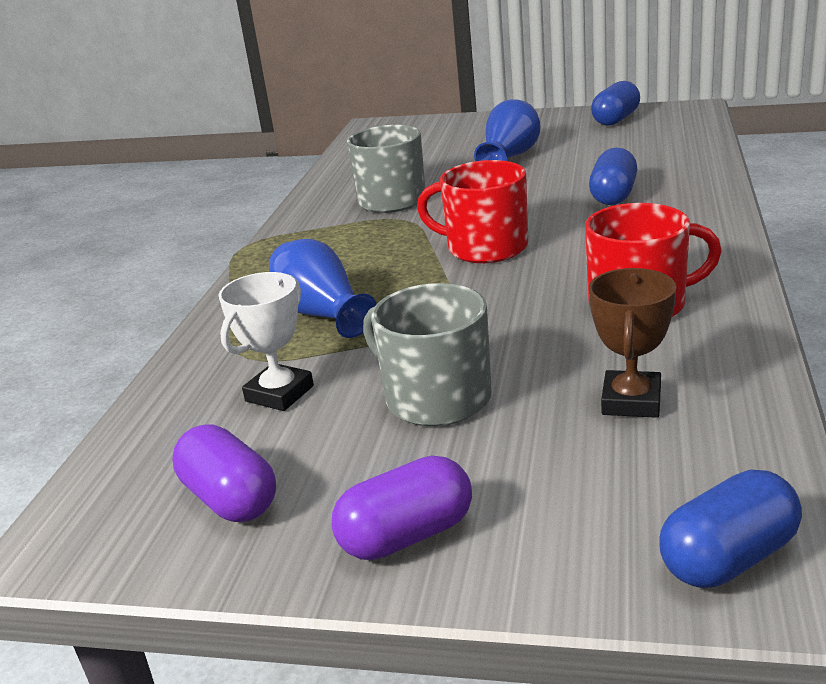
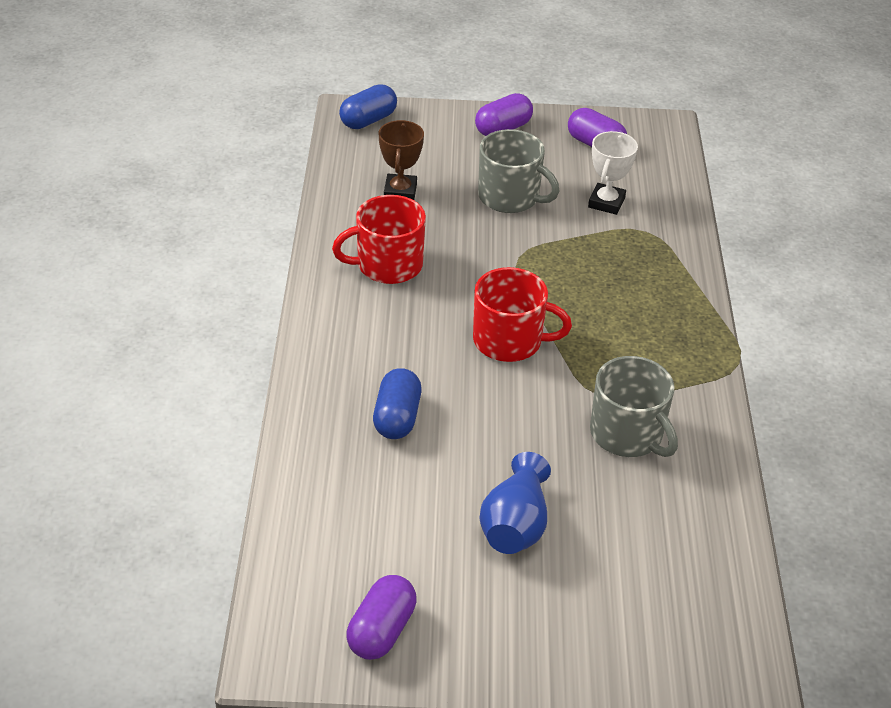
camera: 165 degrees right, 15 degrees up
(322, 314) = (615, 268): blue vase -> none
(616, 120) = (381, 630): blue capsule -> purple capsule

